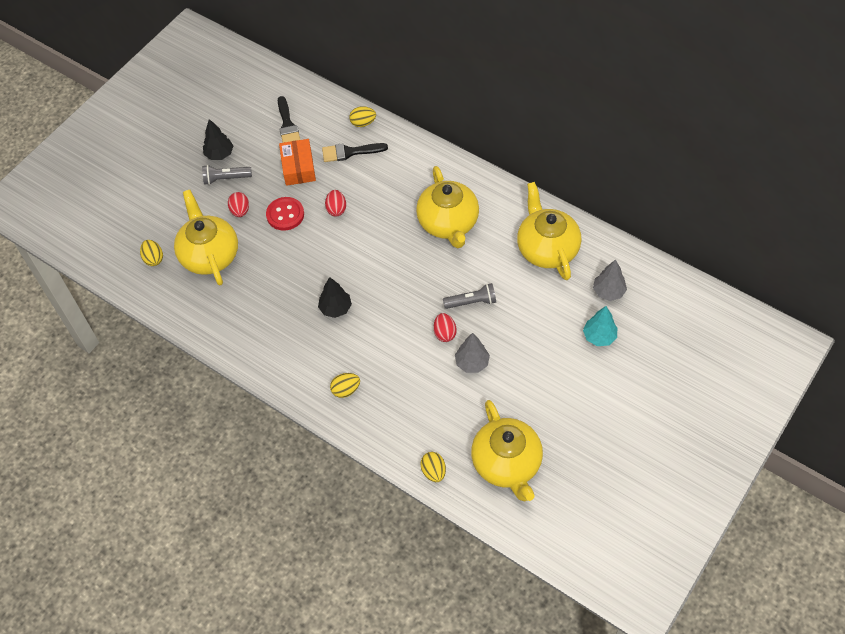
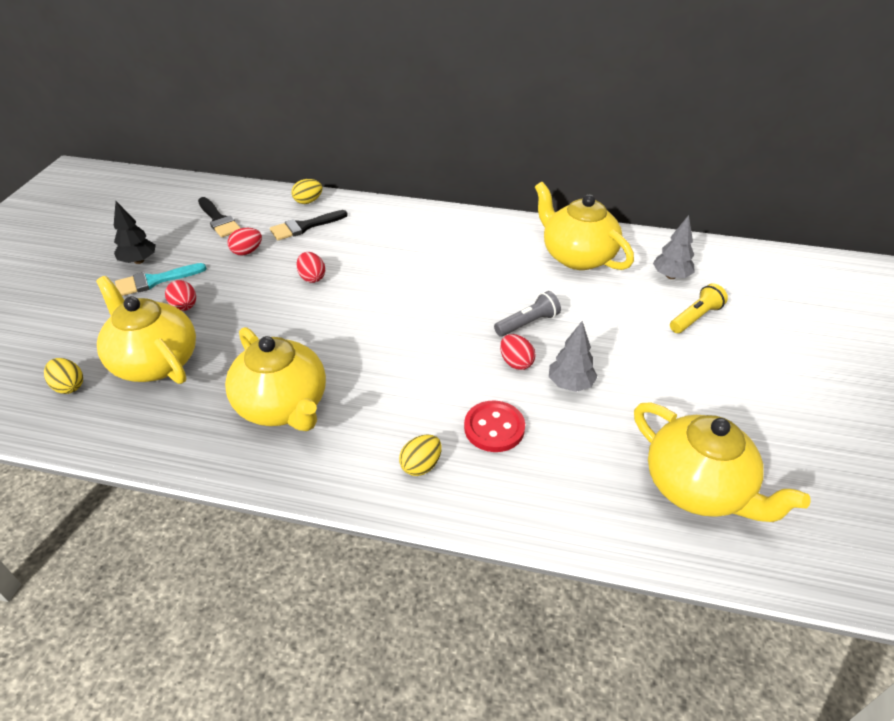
camera: 25 degrees left, 15 degrees down
(226, 178) = (155, 281): grey flashlight -> turquoise brush
(285, 215) = (248, 297): red button -> red button (494, 428)
(298, 167) = (247, 252): orange box -> red egg
(335, 308) = (359, 374): black tree -> none
(433, 471) = (608, 533): yellow egg -> none
(448, 223) = (453, 260): yellow teapot -> yellow teapot (283, 405)
(599, 336) = (695, 317): turquoise tree -> yellow flashlight

